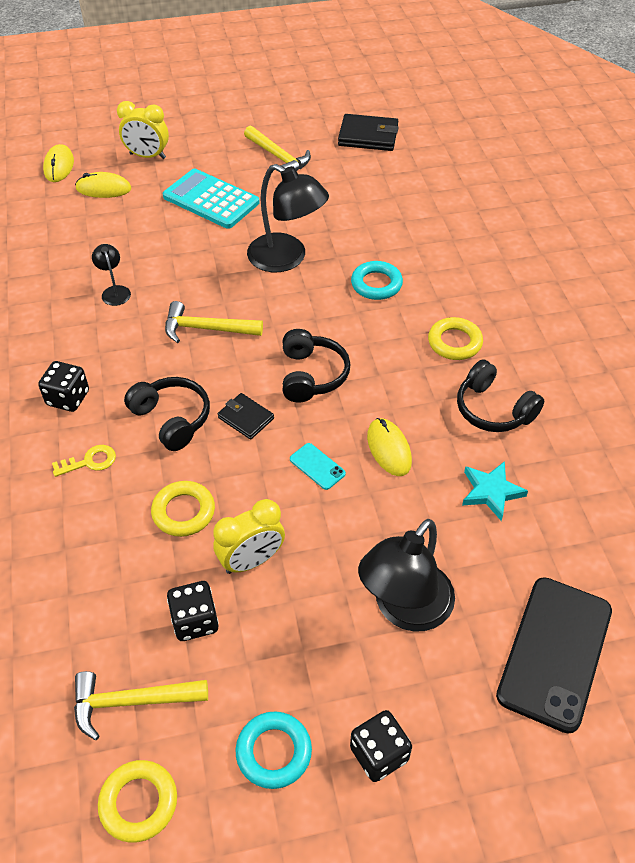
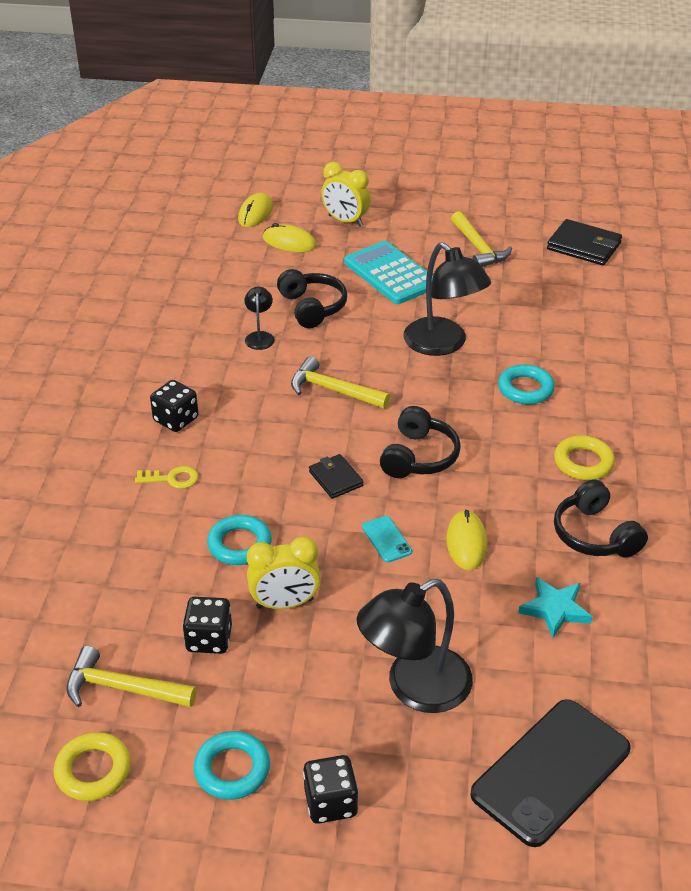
camera: 20 degrees right, 10 degrees down
(172, 419) = (264, 462): black headphones -> black headphones (312, 307)
(183, 512) = (239, 544): yellow ring -> turquoise ring

